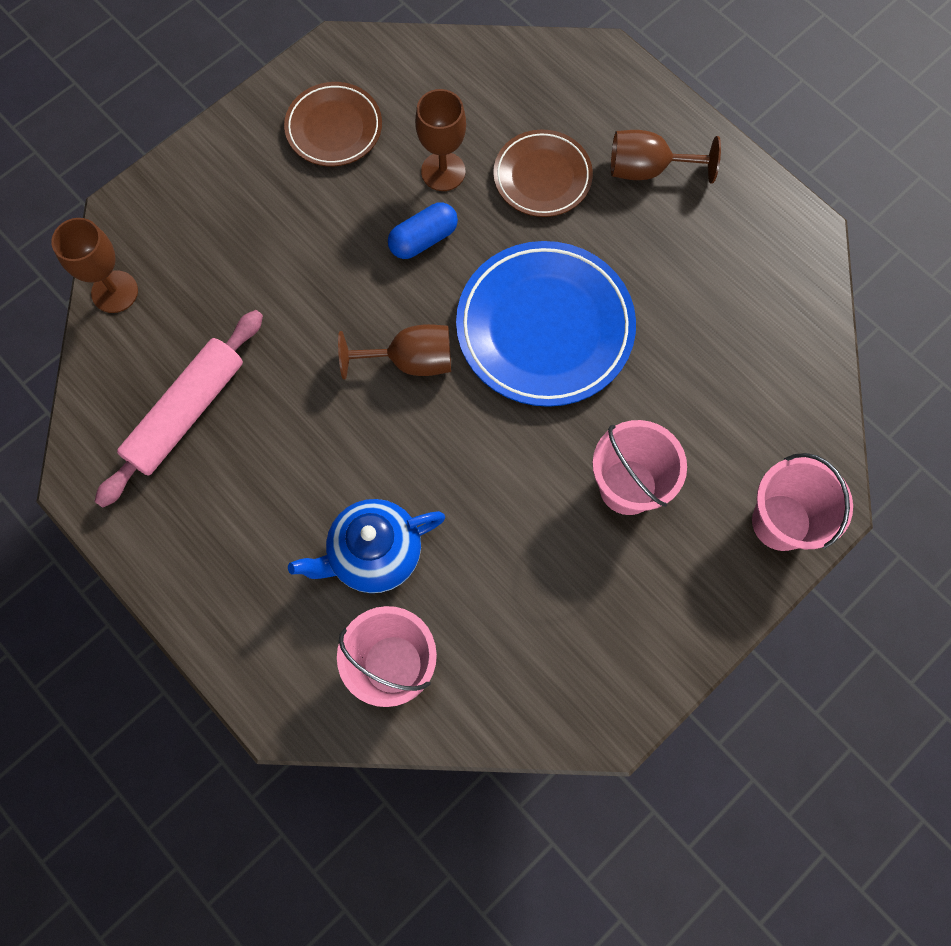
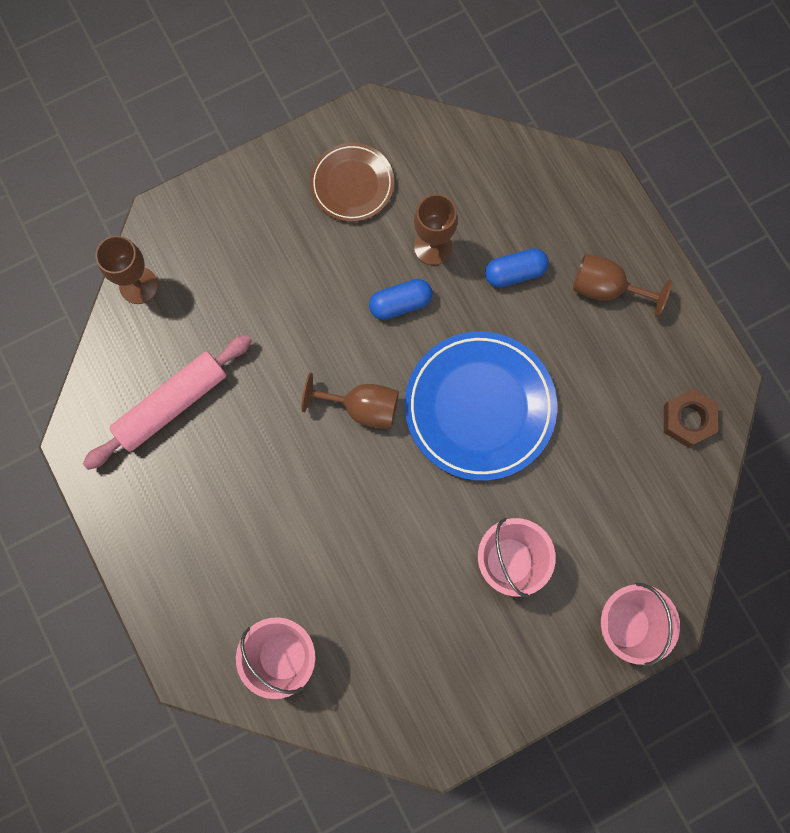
camera: 15 degrees right, 5 degrees up
(374, 554) = (291, 562): blue teapot -> none
(542, 177) = (515, 273): brown plate -> blue capsule
(780, 284) = (688, 420): none -> brown nut

